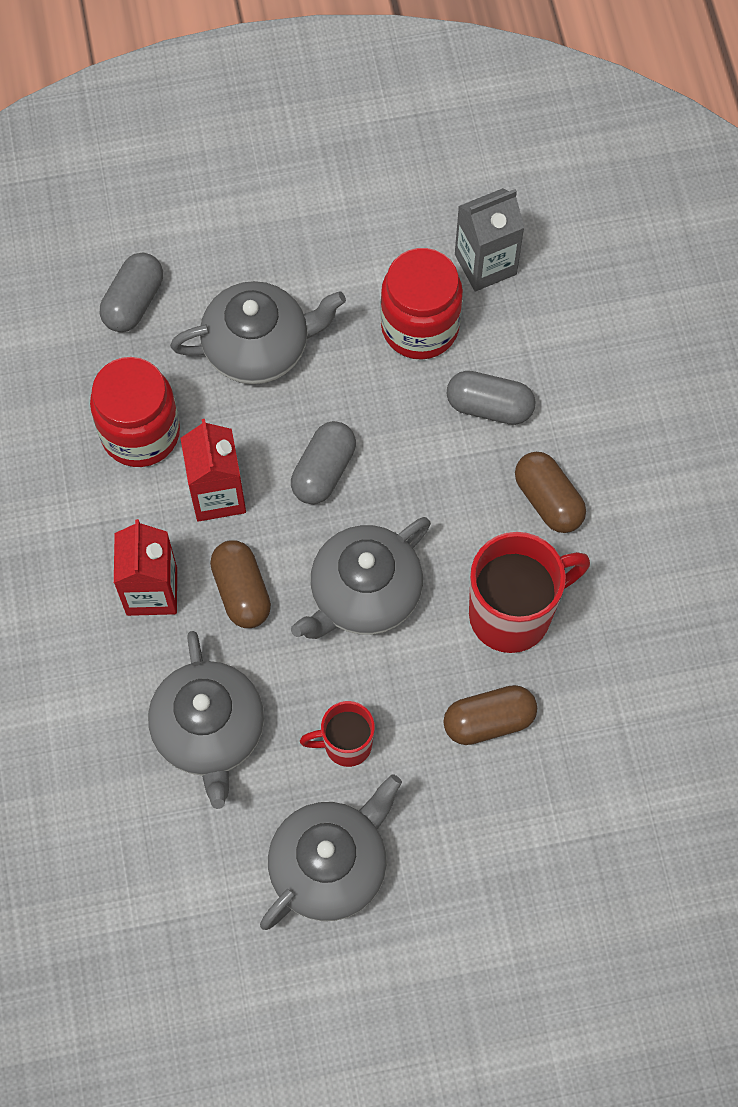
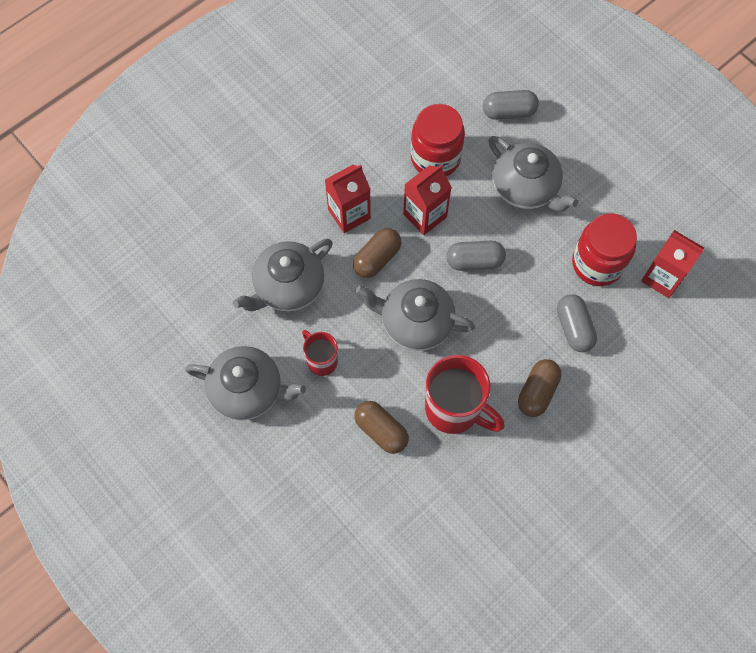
camera: 60 degrees right, 0 degrees up
(485, 264) = (662, 278): grey carton -> red carton

